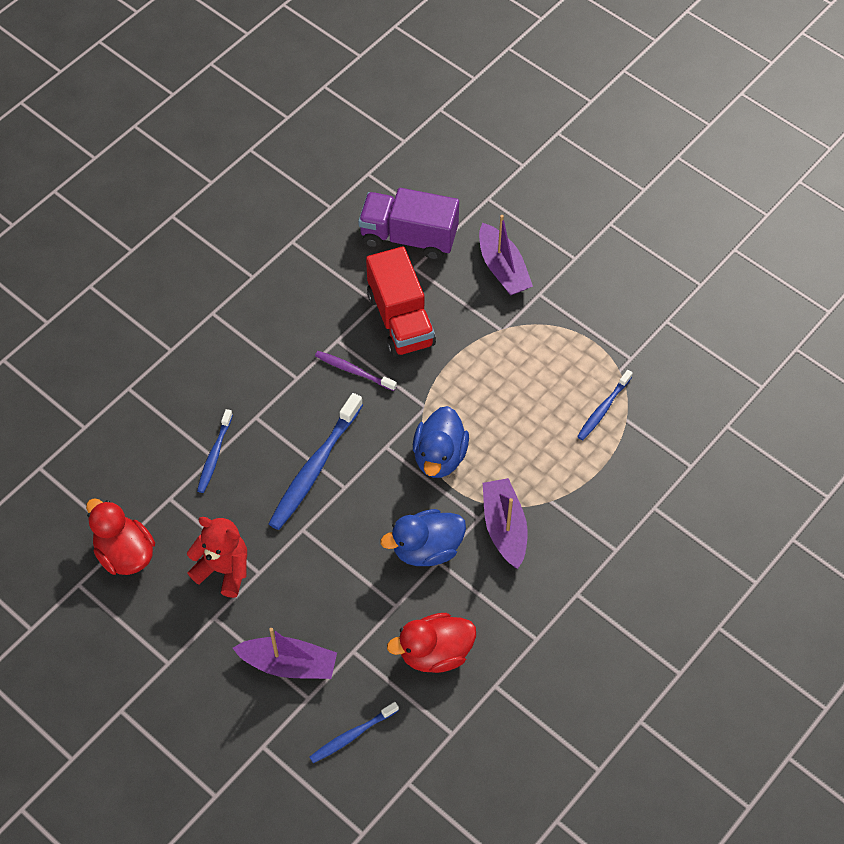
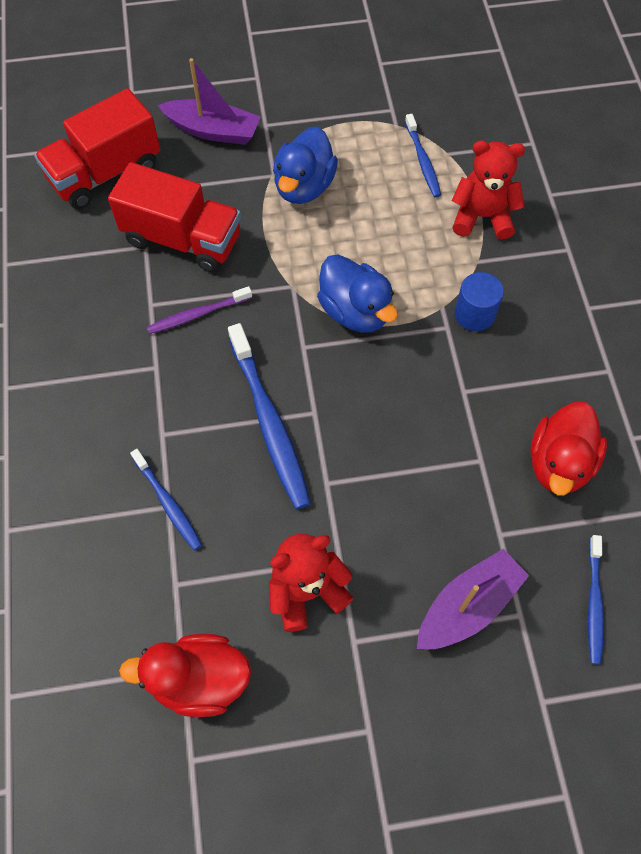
camera: 50 degrees left, 5 degrees up
(409, 237) = (105, 173): purple truck -> red truck
(426, 549) = (442, 391): blue duck -> blue duck (304, 186)
(504, 527) = (474, 314): purple boat -> blue cylinder
(590, 478) = (482, 217): none -> red teddy bear

